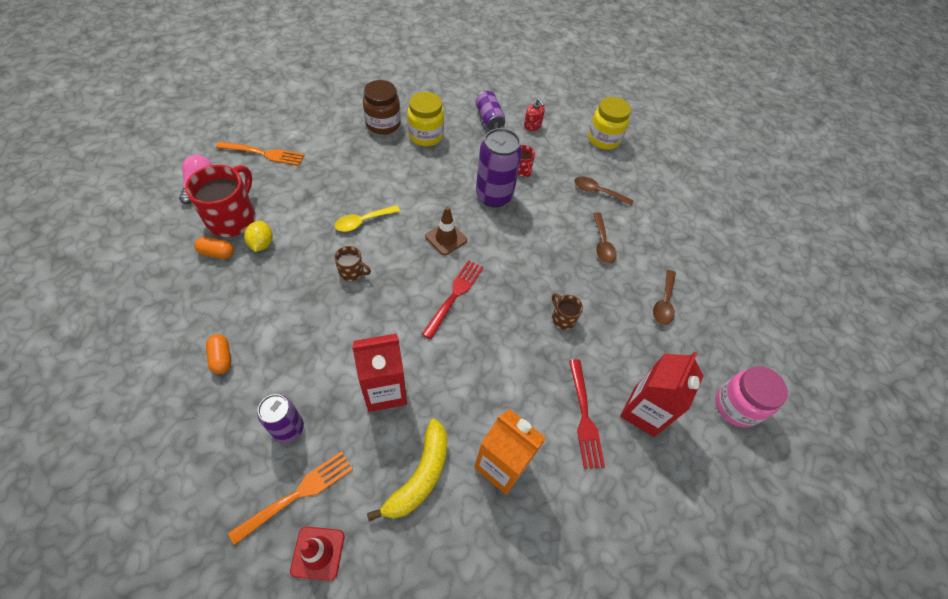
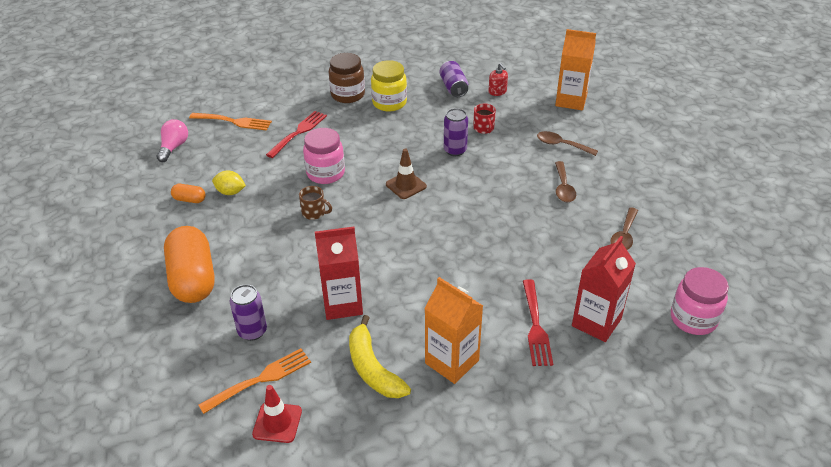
camera: 10 degrees right, 15 degrees down
(222, 358) = (193, 279): orange capsule -> orange capsule, size x2.31
(232, 218) = (204, 172): red mug -> none
(262, 244) = (230, 192): yellow lemon -> yellow lemon turned 75 degrees counterclockwise
(363, 222) = (325, 173): yellow spoon -> pink jar
(420, 476) = (373, 368): yellow banana -> yellow banana turned 120 degrees clockwise
(454, 296) = (412, 231): red fork -> red fork (298, 133)
(494, 196) = (455, 150): purple can -> purple can, size x0.62
(563, 318) = (519, 248): brown mug -> none
(603, 139) = (571, 101): yellow jar -> orange carton

